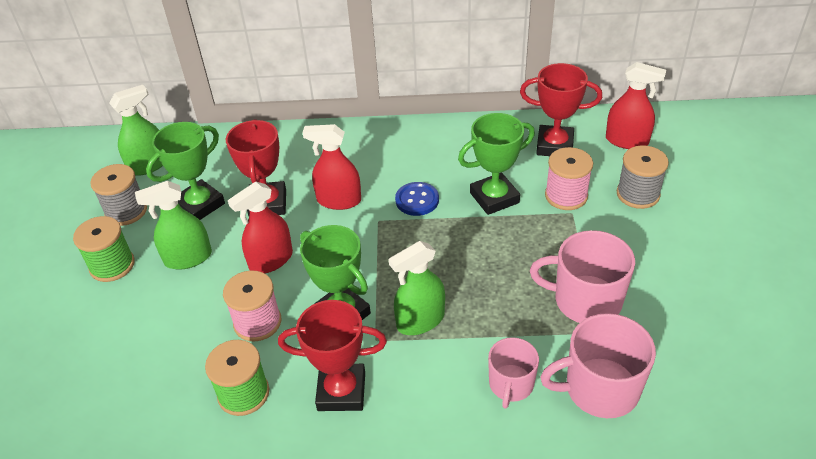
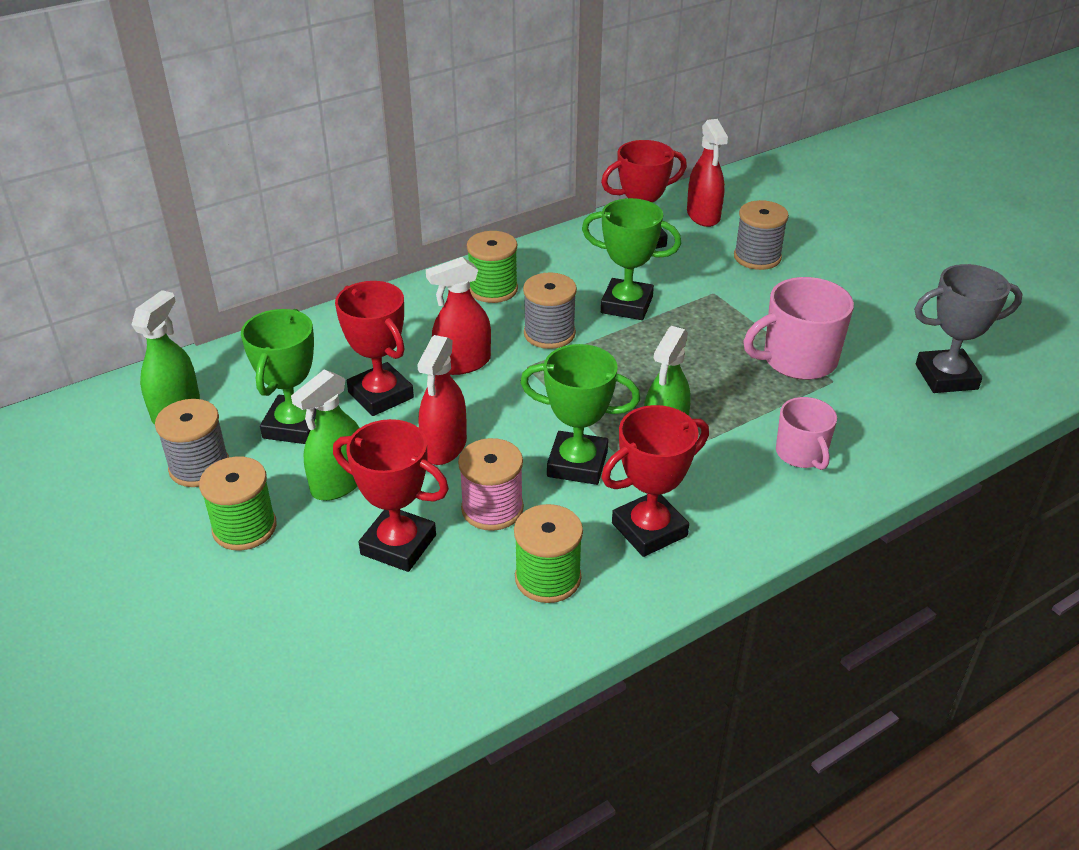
camera: 35 degrees left, 5 degrees down
(180, 321) = (398, 545): none -> red trophy
(411, 149) = (493, 289): none -> green spool
(417, 200) = (549, 334): blue button -> grey spool
(494, 198) = (626, 305): green trophy -> green trophy turned 75 degrees clockwise
(566, 196) = (694, 280): pink spool -> none
(600, 389) = (878, 424): pink mug -> none
(627, 141) = (703, 215): red spray bottle -> red spray bottle turned 90 degrees clockwise
(704, 373) = (946, 377): none -> grey trophy

